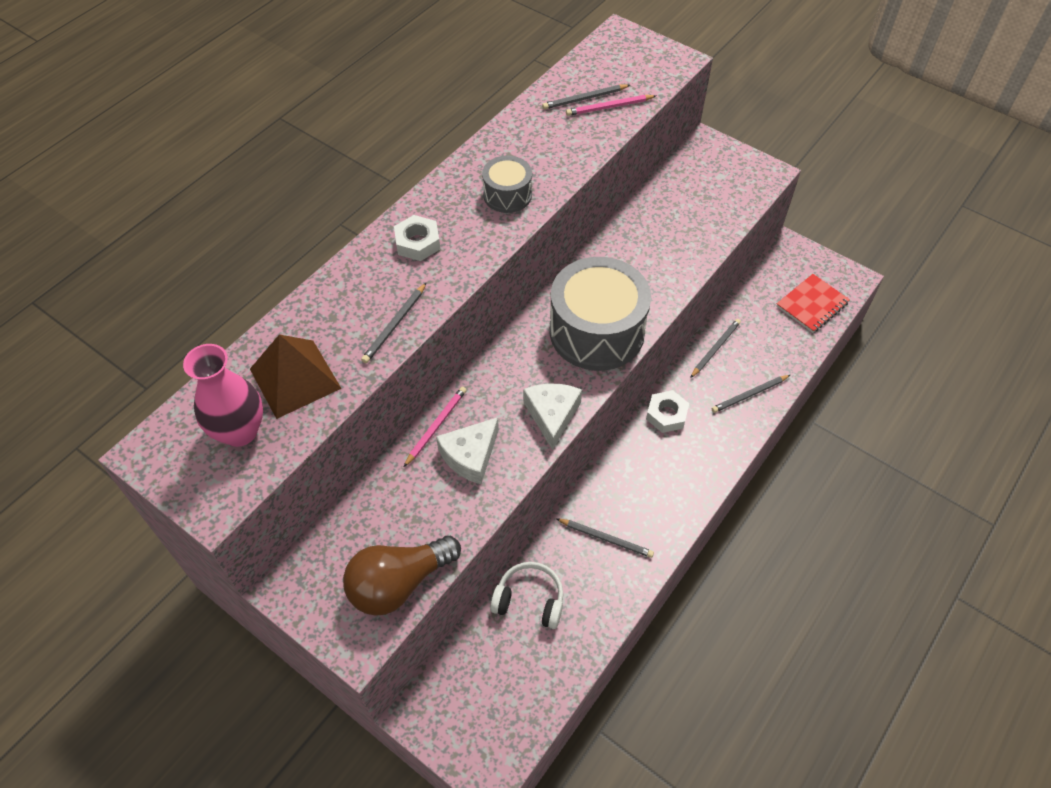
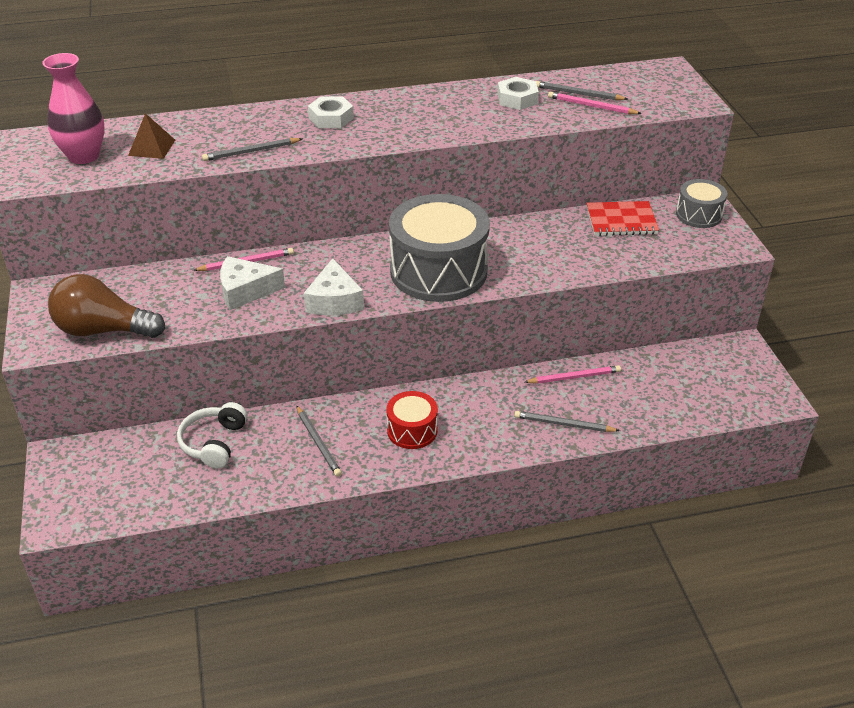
camera: 40 degrees right, 15 degrees down
(295, 378) = (152, 147): brown pyramid -> brown pyramid, size x0.61
(507, 195) = (433, 121): grey drum -> grey drum (699, 215)
(529, 600) = (214, 443): white headphones -> white headphones turned 135 degrees counterclockwise
(552, 415) = (334, 301): white cheese -> white cheese turned 135 degrees clockwise
(658, 476) = (412, 430): none -> red drum
(666, 415) = (472, 395): white nut -> white nut (517, 99)
(715, 348) = (574, 377): grey pencil -> pink pencil
(812, 305) = (710, 396): red notebook -> red notebook (621, 221)

